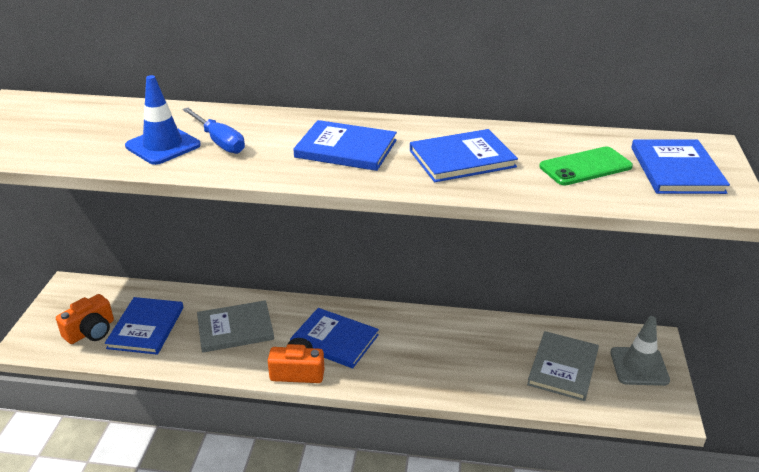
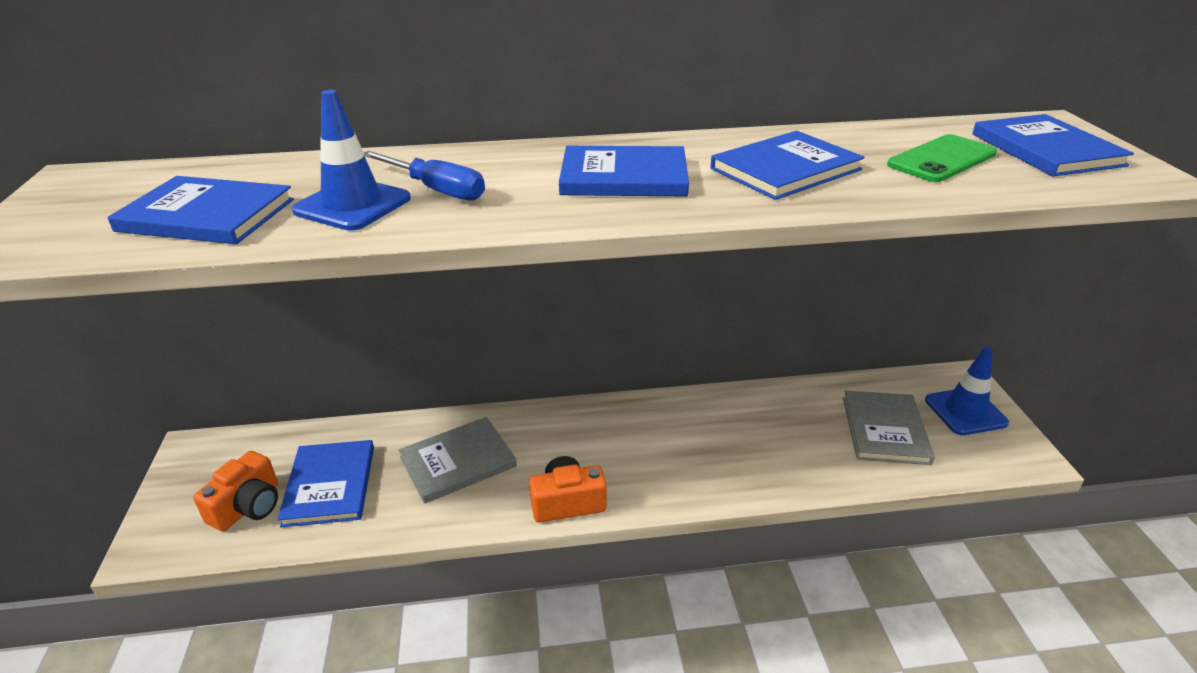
camera: 15 degrees left, 0 degrees up
(334, 340) = (596, 451): blue book -> blue book (206, 215)
(639, 366) = (965, 411): grey traffic cone -> blue traffic cone

